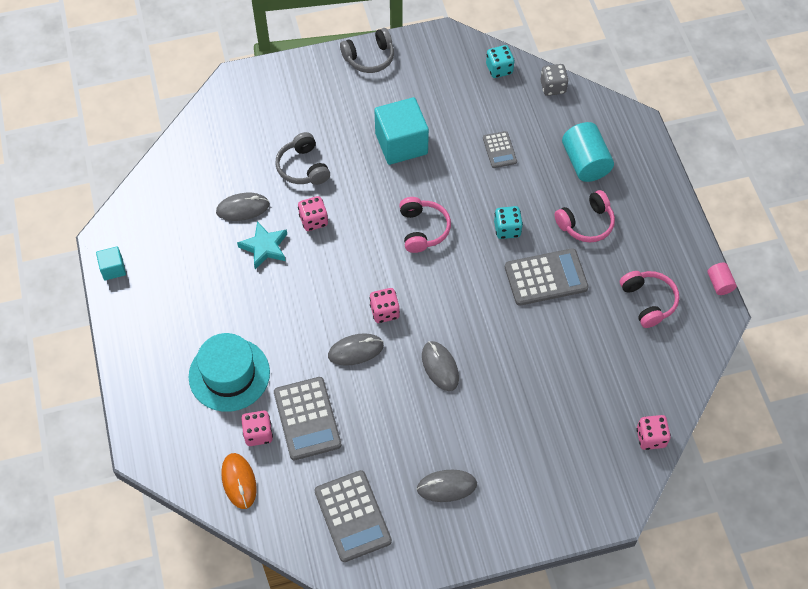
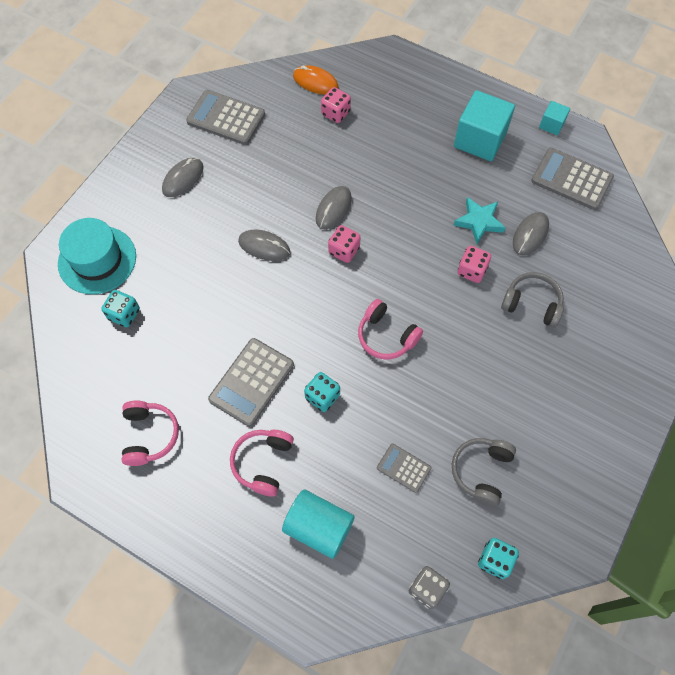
camera: 135 degrees right, 5 degrees up
(229, 374) = (395, 128): turquoise hat -> turquoise hat (97, 260)
(307, 418) = (316, 145): grey calculator -> grey calculator (571, 179)
(369, 58) = (612, 456): grey headphones -> grey headphones (481, 471)
(401, 143) = (487, 396): turquoise cube -> turquoise cube (480, 140)
(596, 405) = (124, 314): none -> turquoise dice
(648, 301) = (149, 435): pink headphones -> pink headphones turned 120 degrees counterclockwise
(650, 438) = (63, 324): pink dice -> none
(719, 284) = (99, 509): pink cylinder -> none

